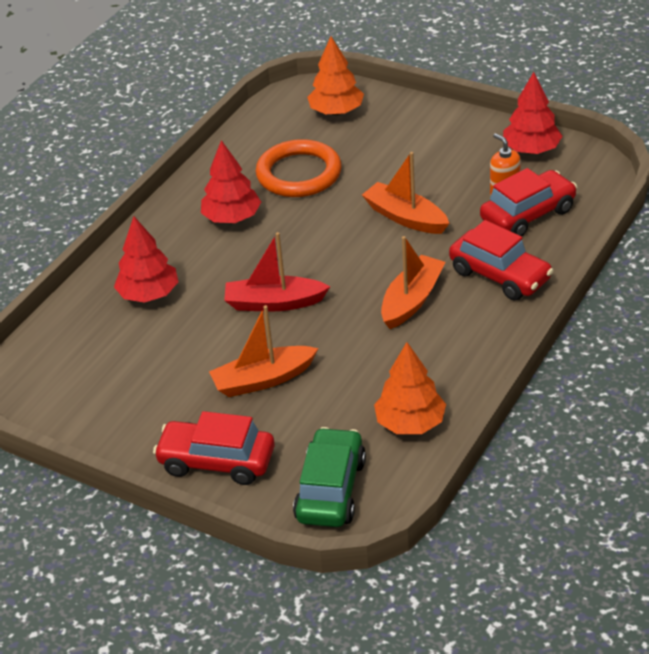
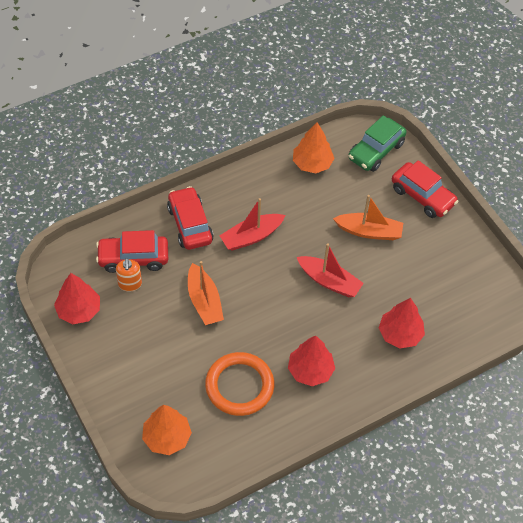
camera: 155 degrees left, 15 degrees up
(412, 300) = (251, 236): orange boat -> red boat

